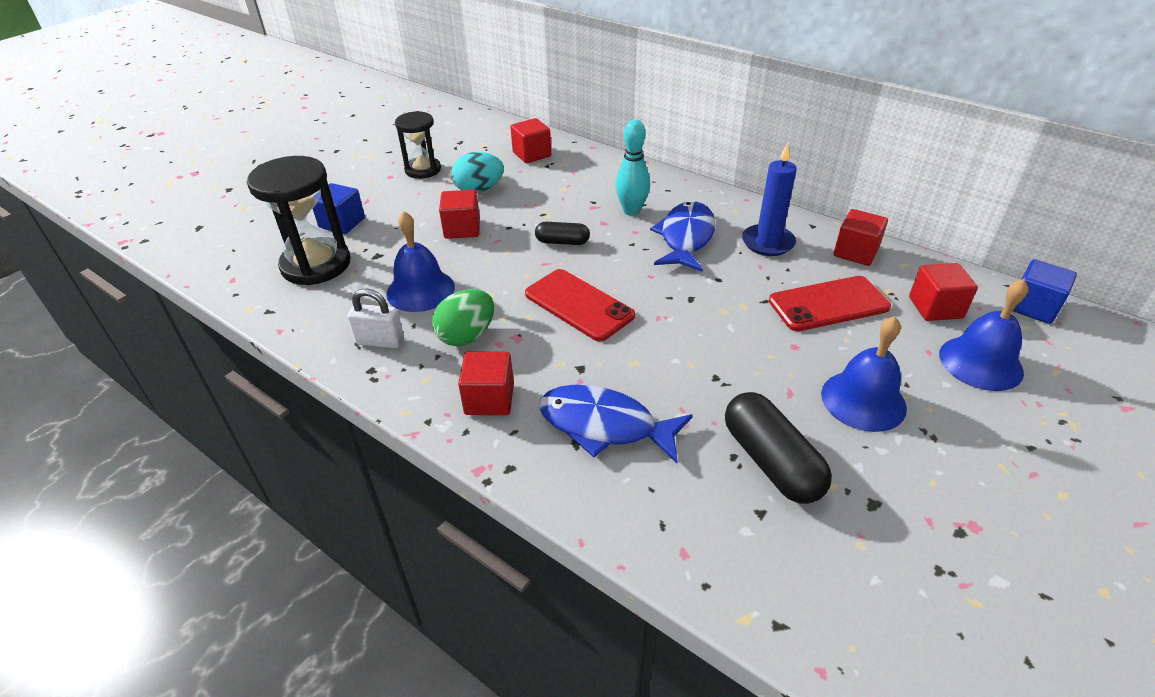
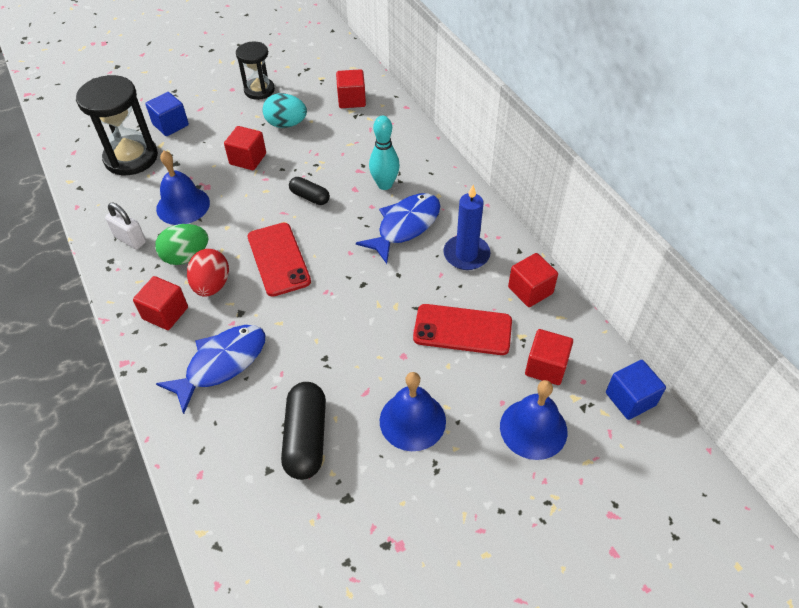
camera: 25 degrees right, 10 degrees up
(523, 353) = (212, 285): none -> red egg
(604, 425) = (221, 364): blue fish -> blue fish turned 90 degrees clockwise

